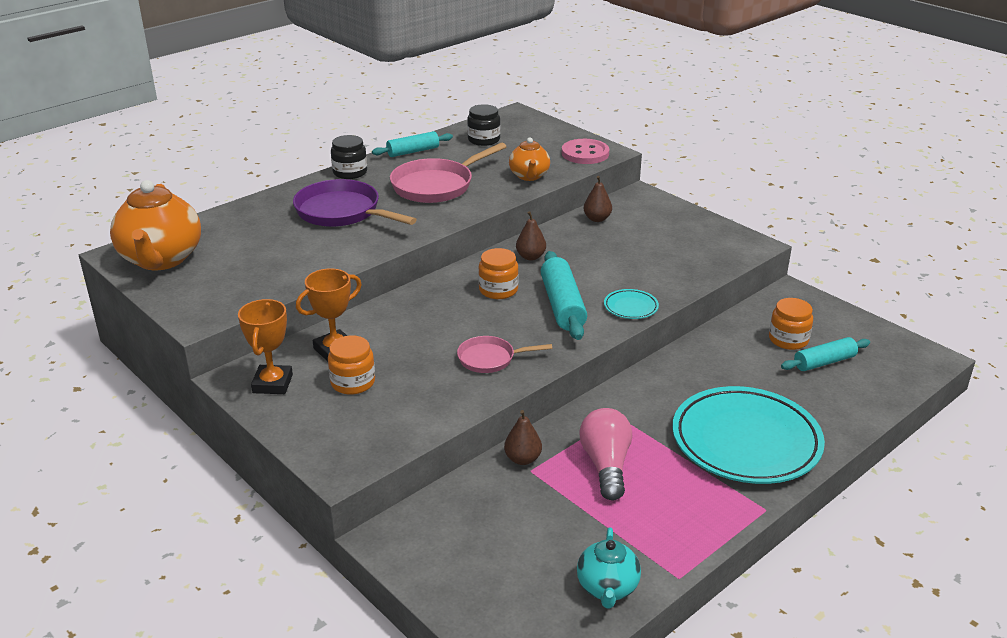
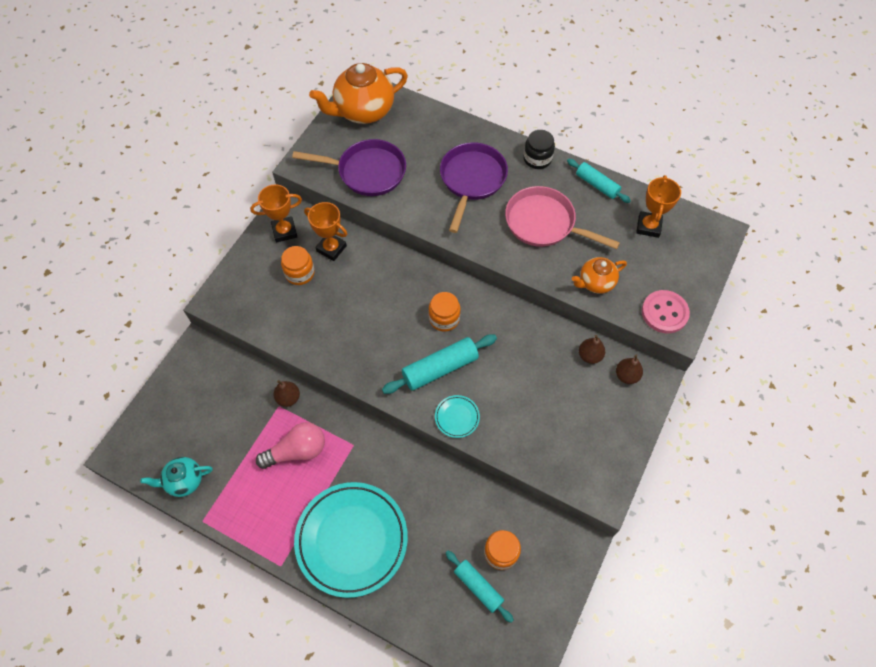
camera: 70 degrees right, 30 degrees up
(262, 274) = (367, 172): none -> purple pan
(484, 140) = (648, 226): black jar -> orange trophy
(490, 359) = (353, 342): pink pan -> none
(530, 257) = (503, 325): brown pear -> brown pear (626, 375)

